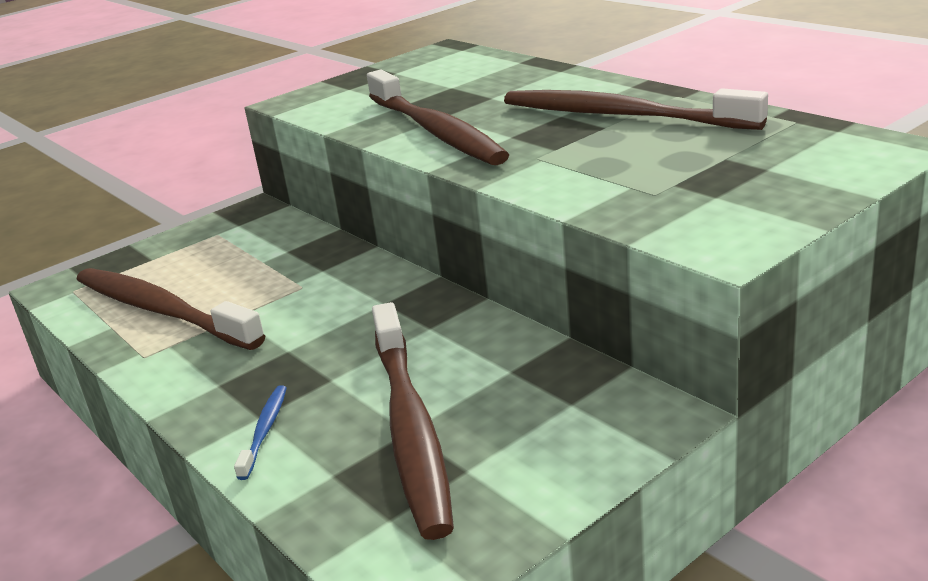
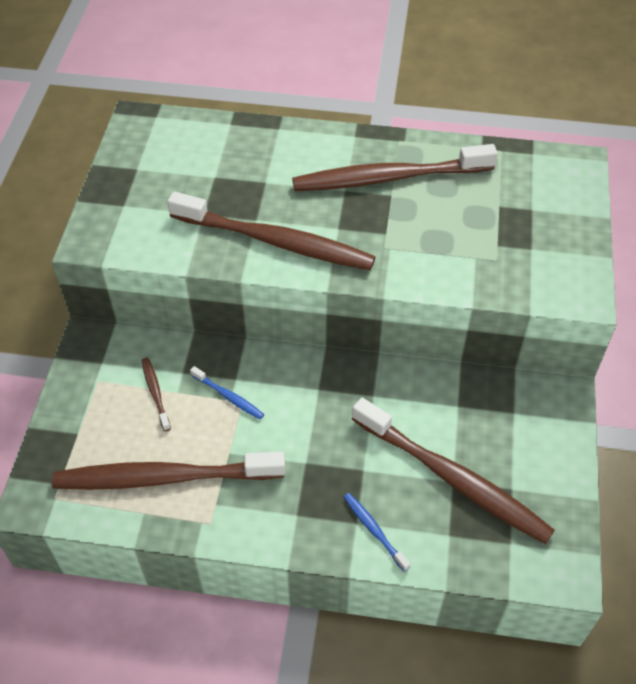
camera: 45 degrees left, 25 degrees up
(245, 256) = (155, 393): none -> brown toothbrush
(297, 278) = (228, 396): none -> blue toothbrush

